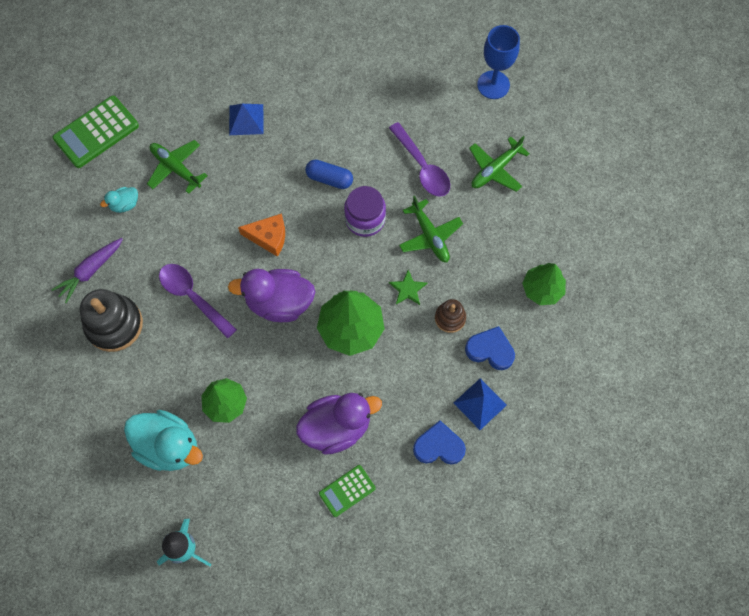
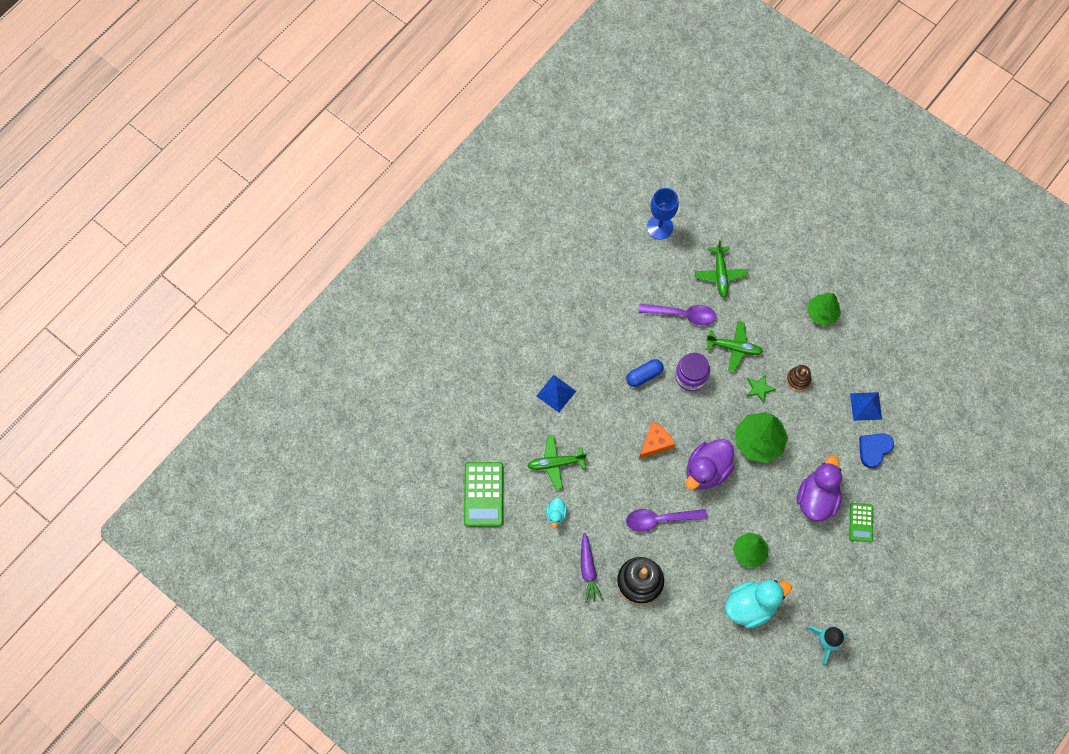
camera: 50 degrees left, 0 degrees up
(490, 350) = (837, 373): blue heart -> none

